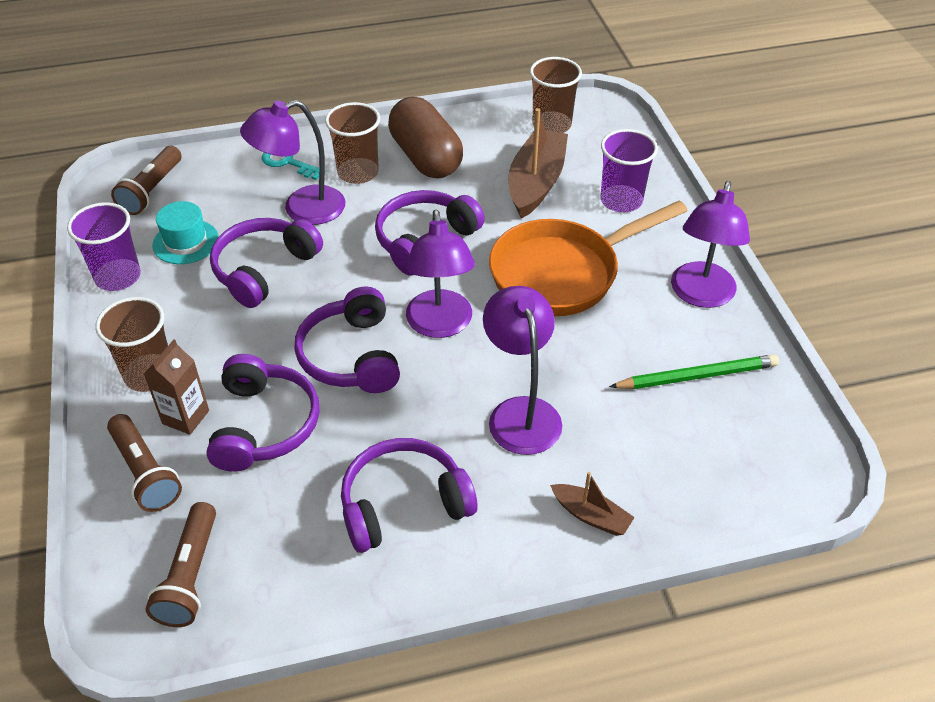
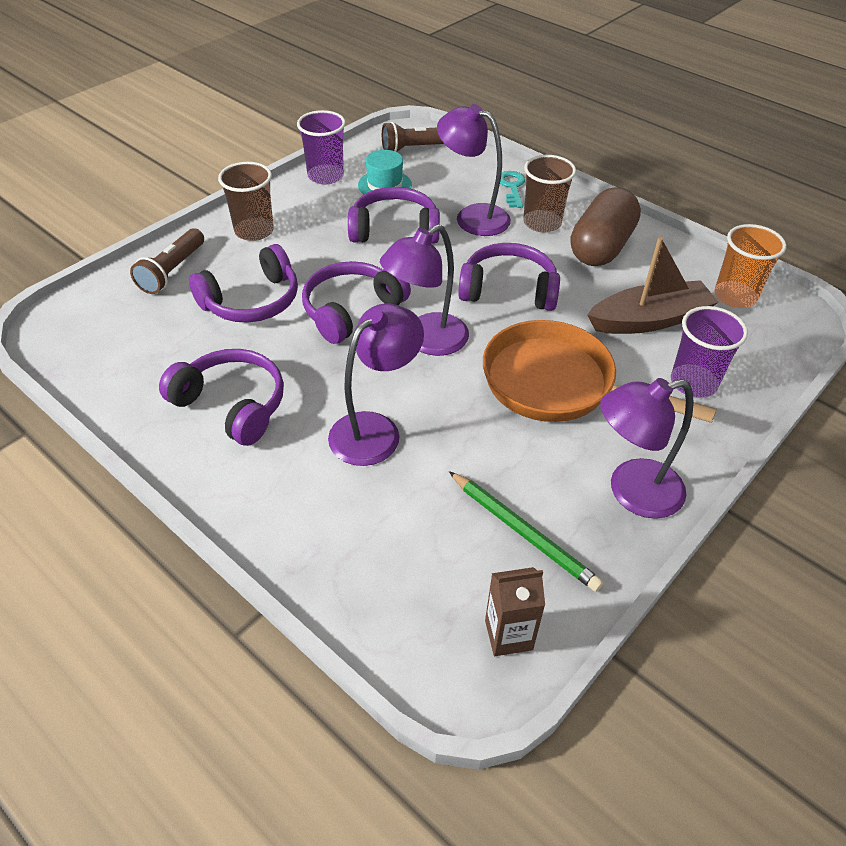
camera: 55 degrees right, 0 degrees up
(185, 417) = (231, 264): brown carton -> brown carton (508, 635)
(190, 575) = (103, 332): brown flashlight -> none
(551, 125) = (735, 296): brown cup -> orange cup
(591, 515) = (300, 524): brown boat -> none

